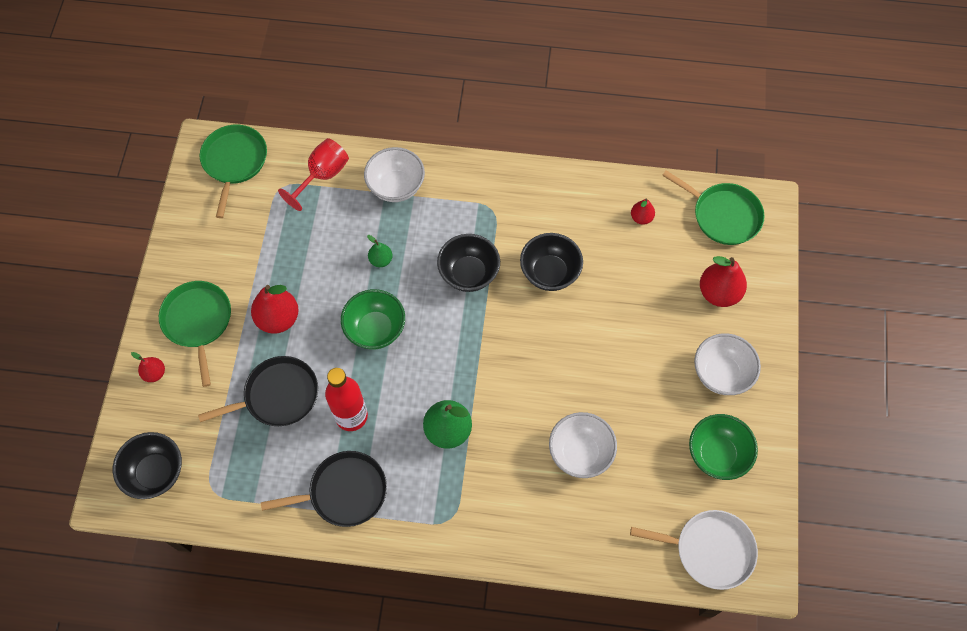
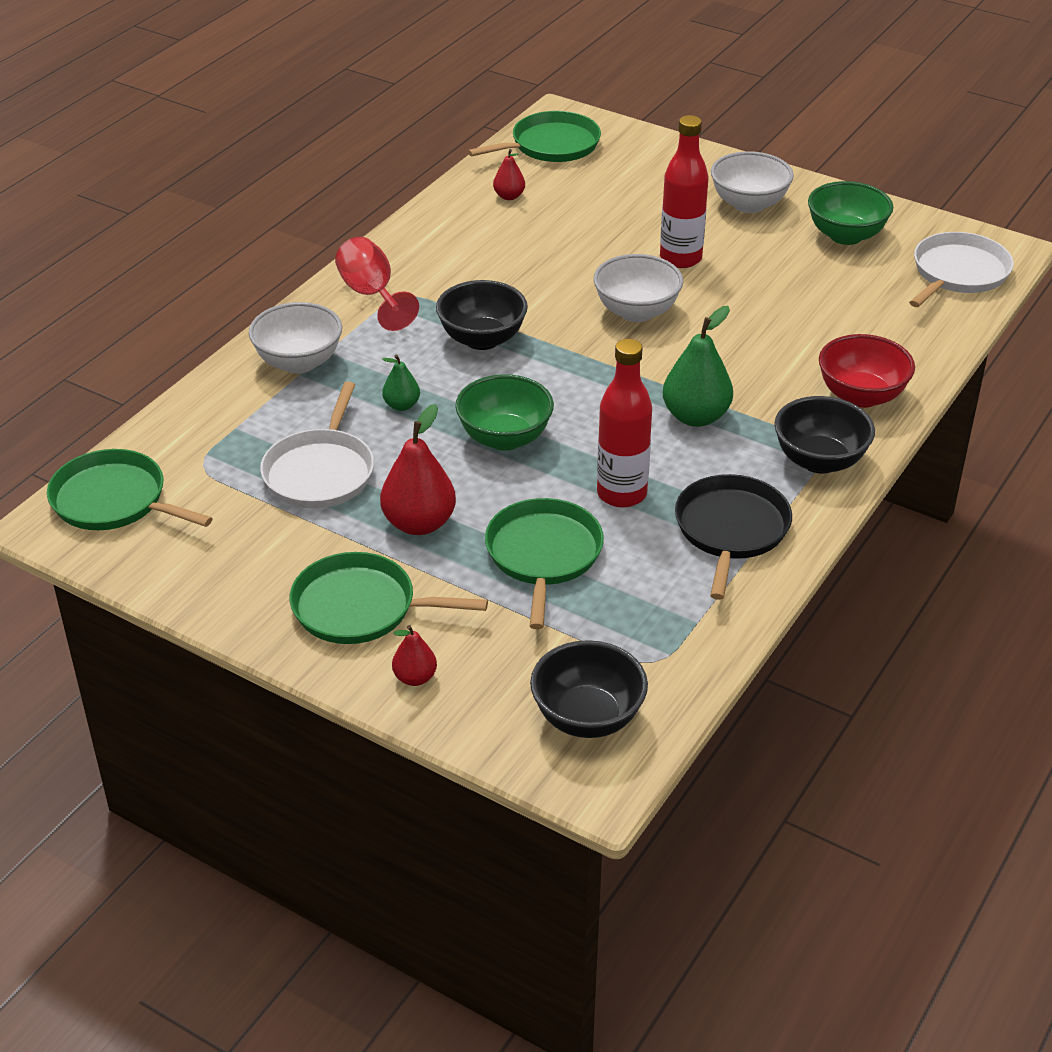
camera: 65 degrees left, 25 degrees down
(277, 396) = (543, 555): black pan -> green pan
(301, 247) = (320, 472): none -> white pan
(322, 176) = (220, 422): red goblet -> red goblet (372, 295)
(520, 527) = (861, 396): none -> red bowl
(550, 273) = (531, 279): black bowl -> black bowl (819, 461)
(580, 453) = (788, 325): white bowl -> white bowl (636, 312)
(624, 354) = (680, 258): none -> red bottle
(718, 293) = (647, 176): red pear -> none

